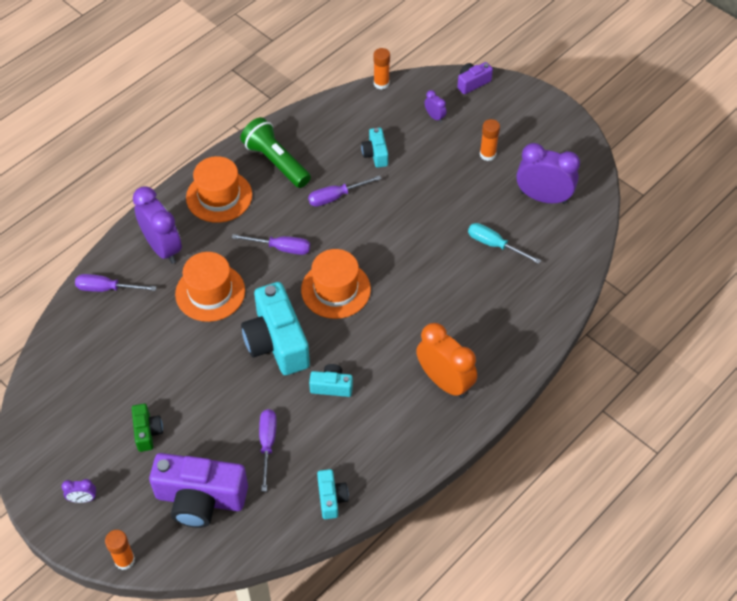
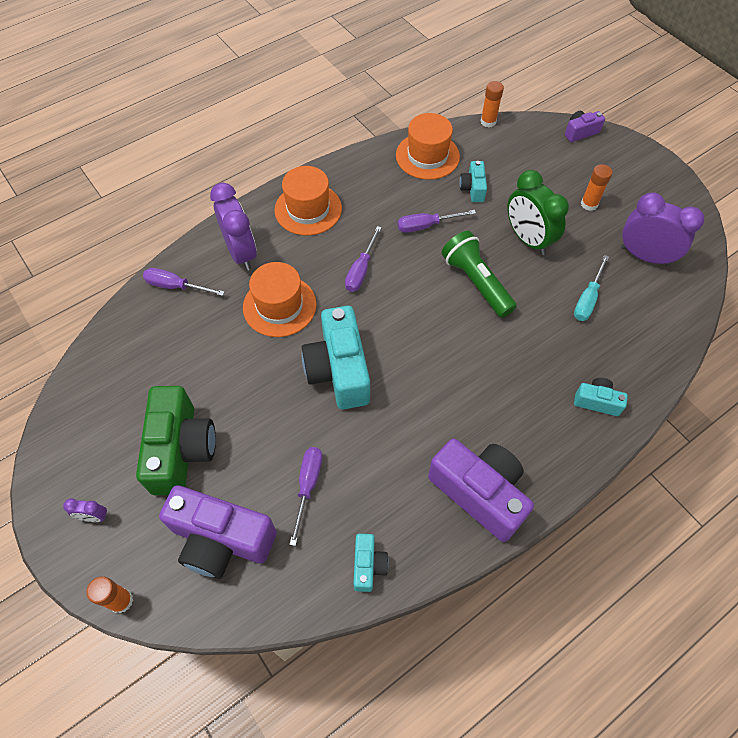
camera: 10 degrees right, 5 degrees up
(147, 432) = (181, 450): green camera -> green camera, size x2.05
(276, 162) = (371, 183): green flashlight -> green flashlight (476, 282)
(281, 248) = (361, 270): purple screwdriver -> purple screwdriver turned 90 degrees clockwise
(331, 386) = (389, 430): turquoise camera -> turquoise camera (597, 401)
(335, 289) = (411, 322): orange hat -> orange hat (427, 156)
(418, 426) = (479, 493): none -> purple camera
(434, 117) = (538, 160): purple clock -> none
(434, 196) = (528, 239): none -> green clock
(444, 382) = (516, 445): orange clock -> none
(494, 245) = (587, 299): turquoise screwdriver -> turquoise screwdriver turned 105 degrees counterclockwise

